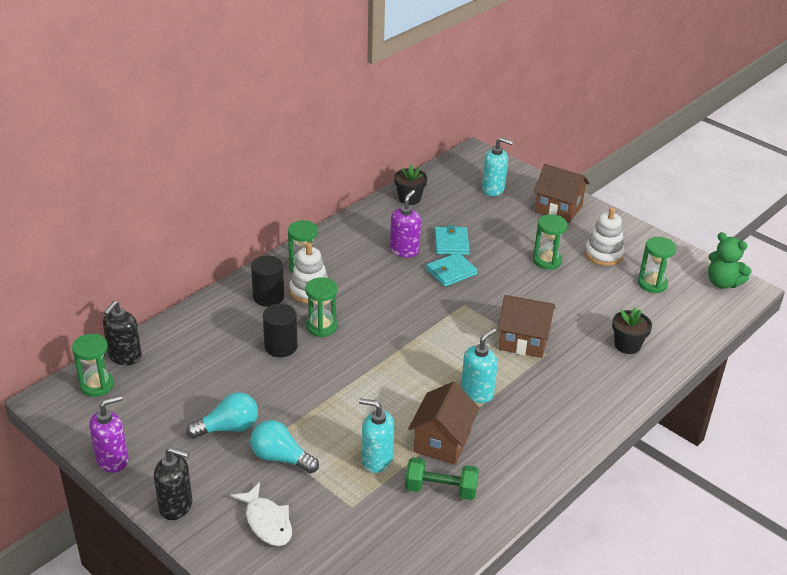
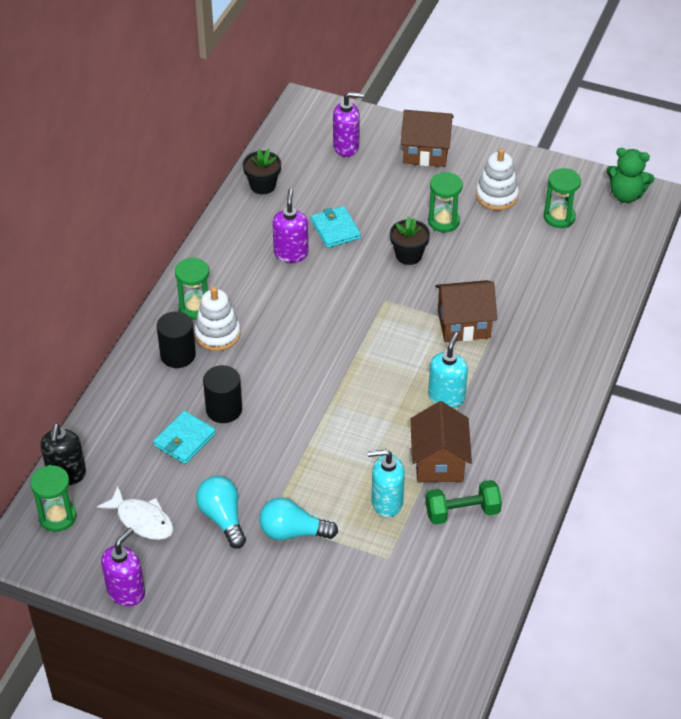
camera: 20 degrees left, 10 degrees up
(176, 506) = (219, 617): black soap dispenser -> none
(228, 428) = (222, 517): turquoise light bulb -> turquoise light bulb turned 75 degrees counterclockwise
(267, 522) = (316, 602): white fish -> white fish (142, 520)
(321, 327) = (253, 373): green hourglass -> none
(451, 272) = (353, 265): turquoise wallet -> turquoise wallet (185, 439)
(493, 189) = (346, 147): turquoise soap dispenser -> purple soap dispenser
(627, 345) = (565, 297): black flower pot -> black flower pot (408, 255)

